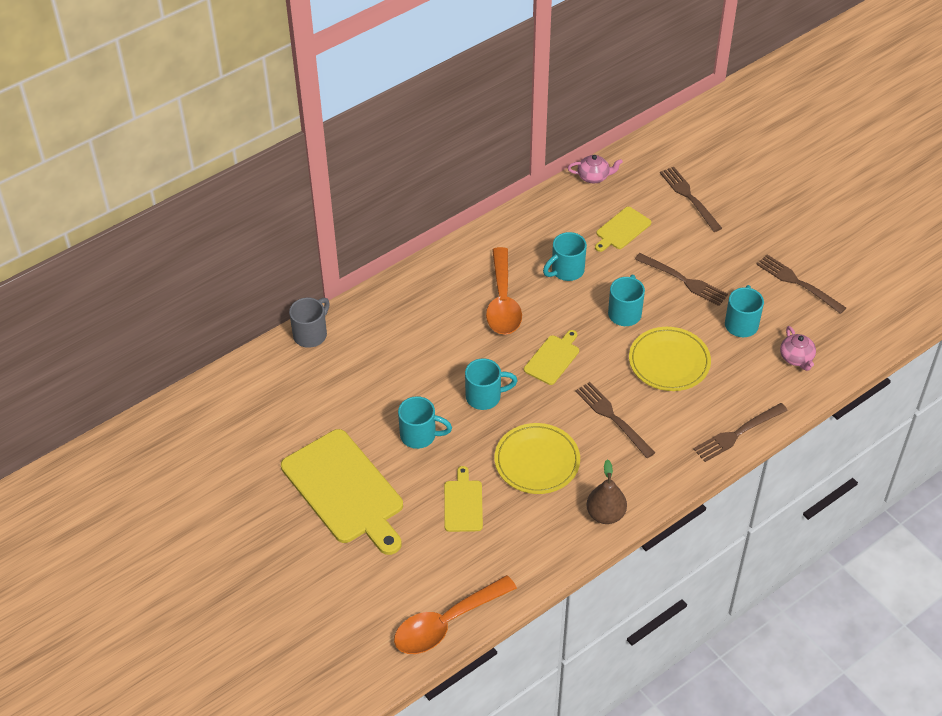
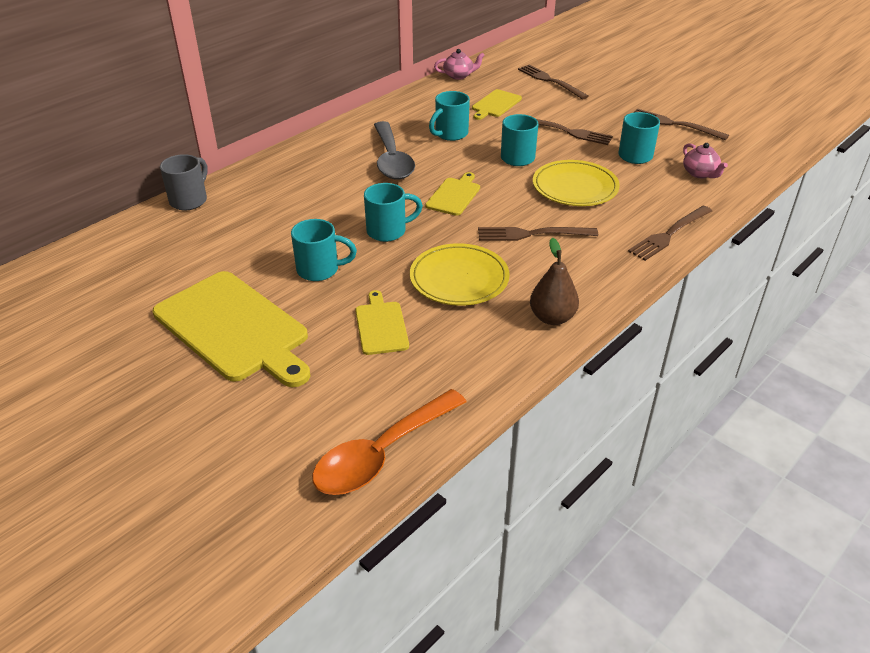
camera: 10 degrees left, 10 degrees down
(503, 302) = (392, 160): orange spoon -> grey spoon
(612, 417) = (531, 234): brown fork -> brown fork turned 45 degrees counterclockwise

